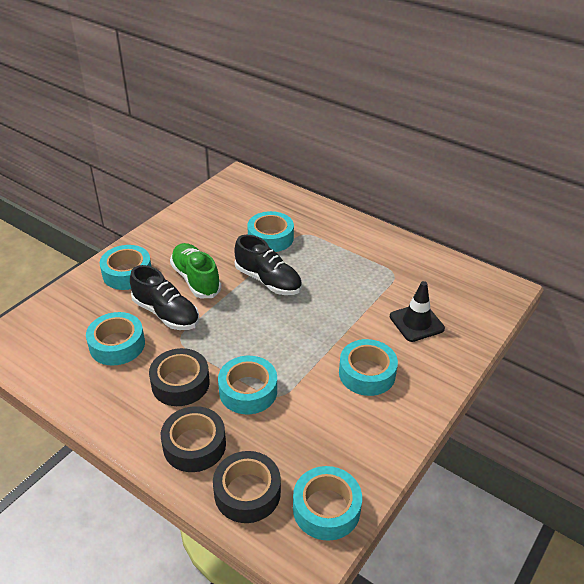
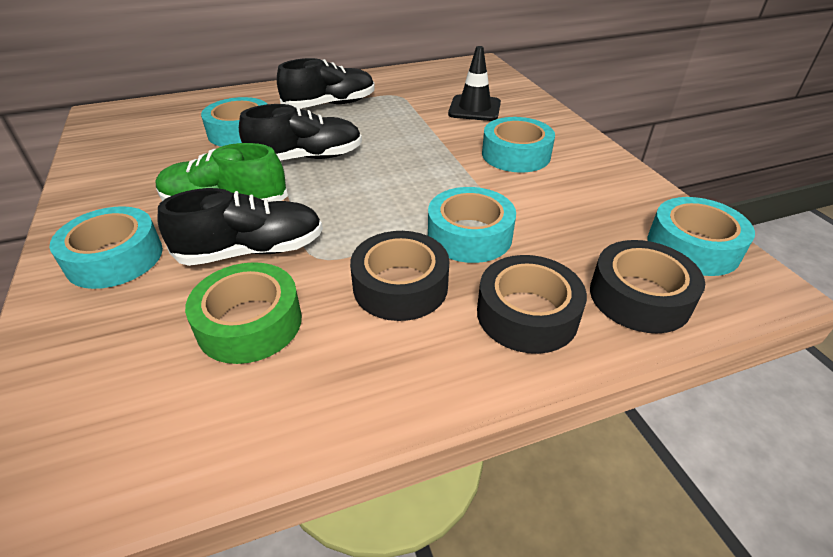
camera: 55 degrees left, 0 degrees up
(117, 345) = (250, 323): turquoise tape -> green tape
(344, 252) = (330, 105): none -> black shoe

